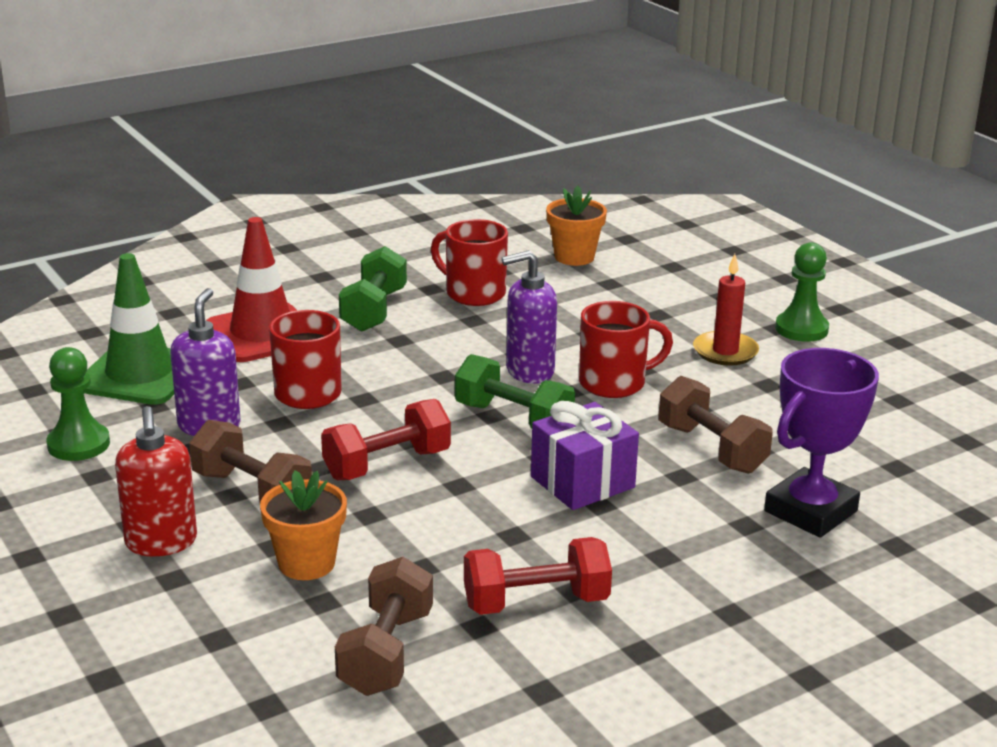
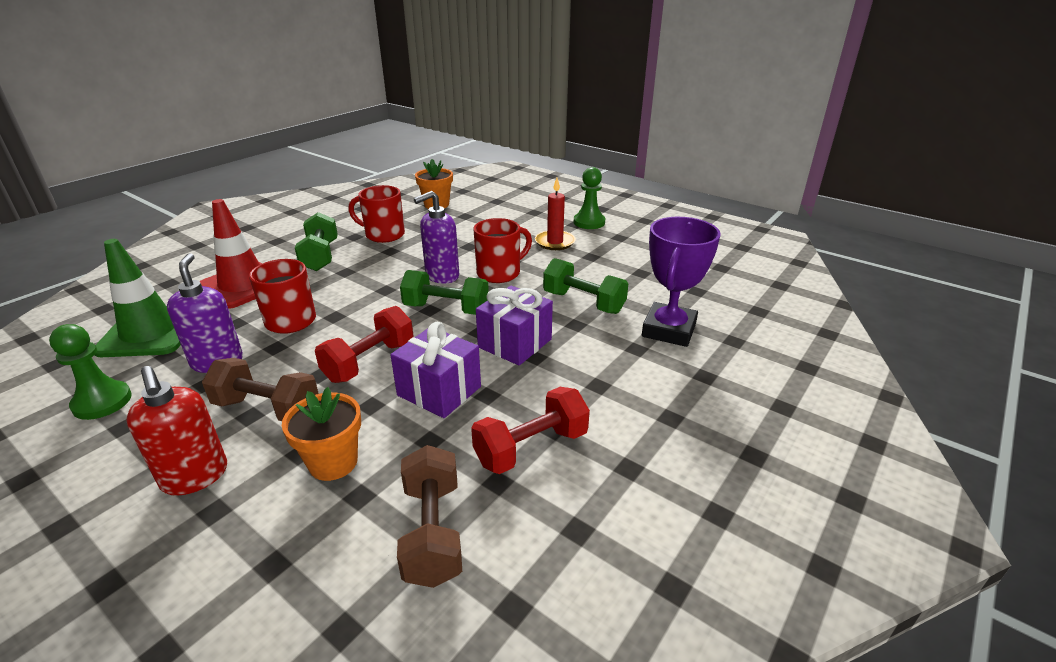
camera: 20 degrees left, 5 degrees up
(457, 517) = (439, 391): none -> purple gift
(711, 449) = (583, 302): brown dumbbell -> green dumbbell

